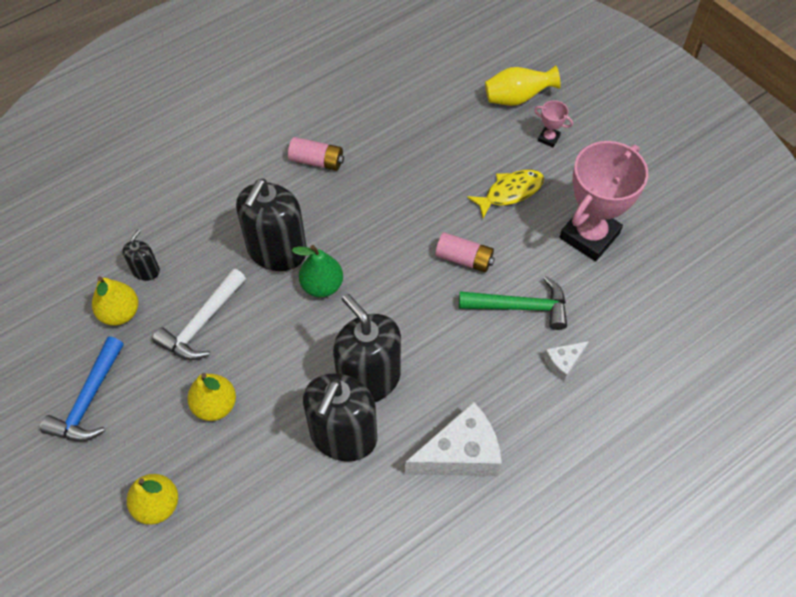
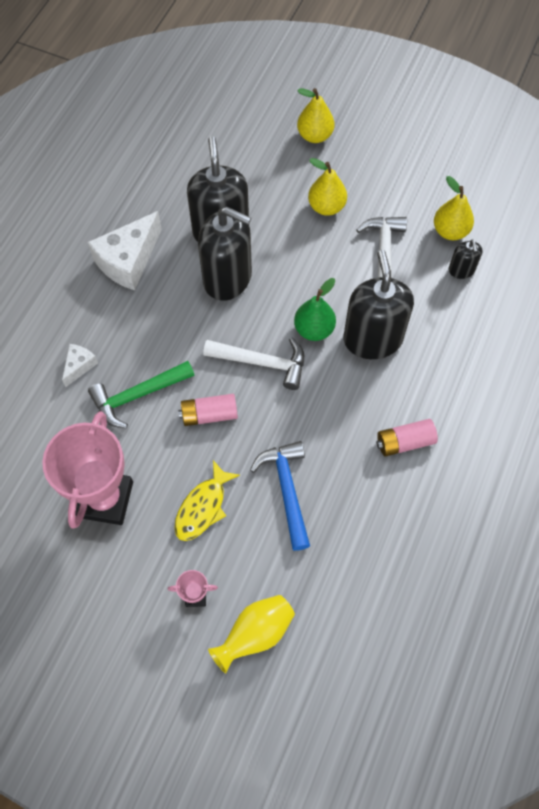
camera: 150 degrees right, 5 degrees up
(89, 400) = (416, 168): blue hammer -> blue hammer (287, 490)
(389, 280) = (262, 363): none -> white hammer

